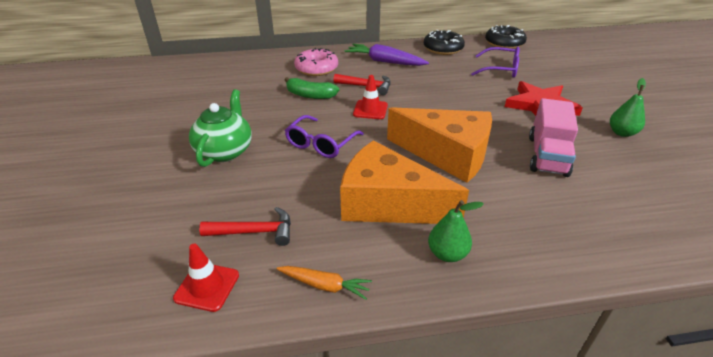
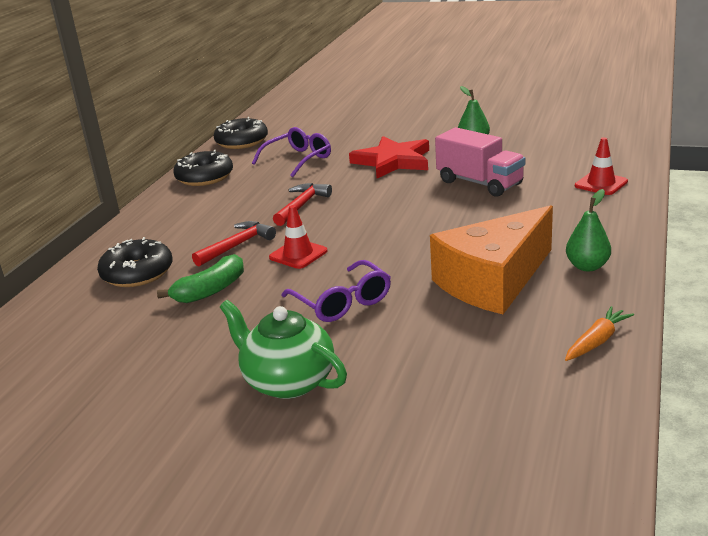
camera: 60 degrees left, 10 degrees down
(207, 286) = (562, 421): red traffic cone -> red traffic cone (601, 184)
(255, 232) = (485, 375): red hammer -> red hammer (302, 205)
(316, 69) = (137, 273): pink donut -> black donut
(384, 62) = (186, 220): purple carrot -> none
(447, 154) = (435, 230): orange cheese -> none

